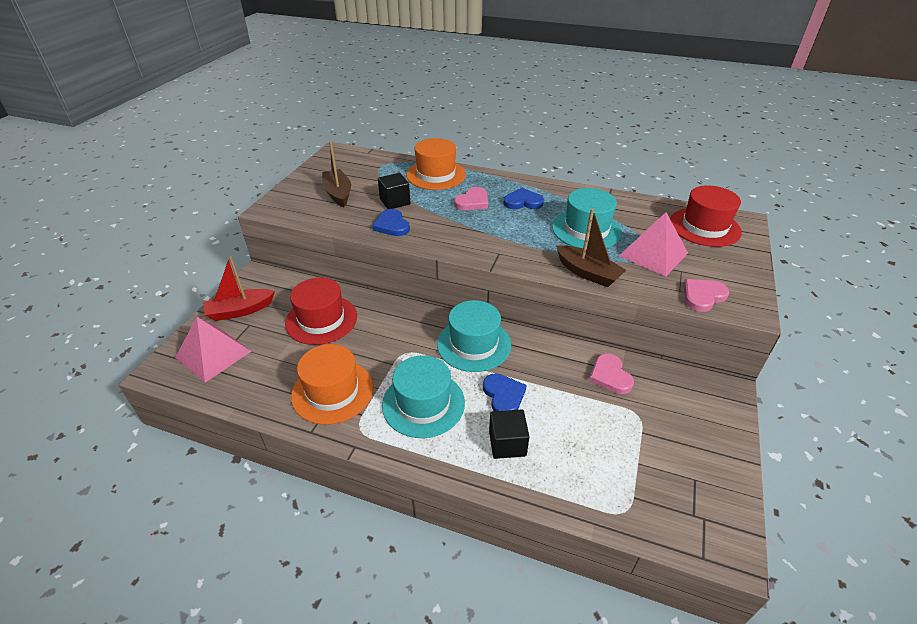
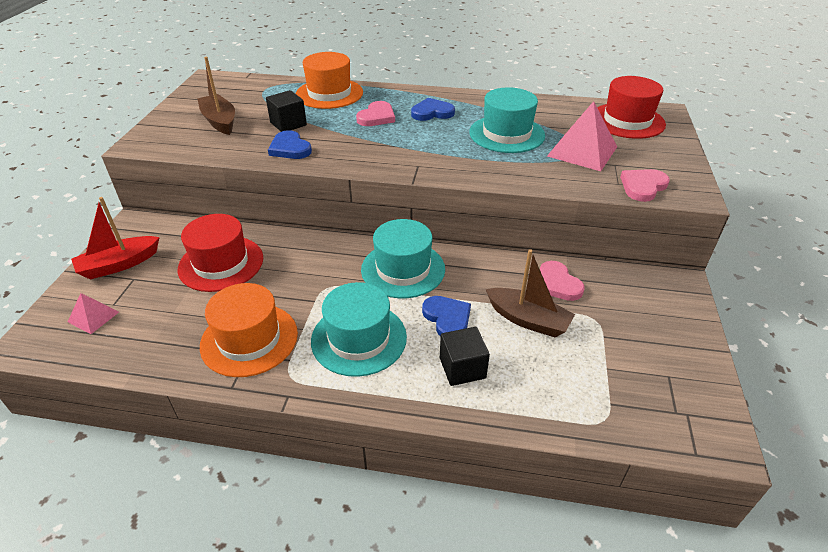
camera: 10 degrees left, 0 degrees up
(213, 354) = (93, 317): pink pyramid -> pink pyramid, size x0.54
(587, 273) = (518, 176): brown boat -> brown boat (528, 320)

